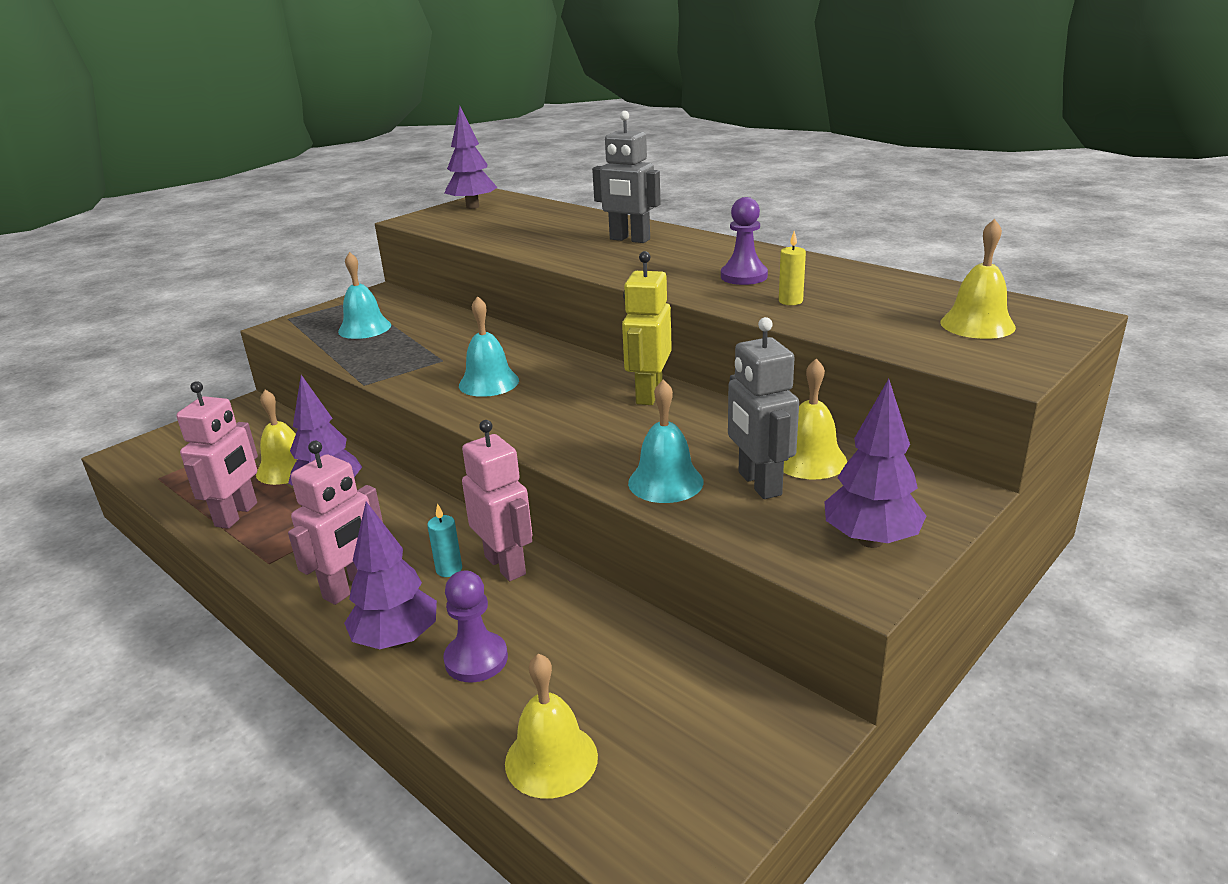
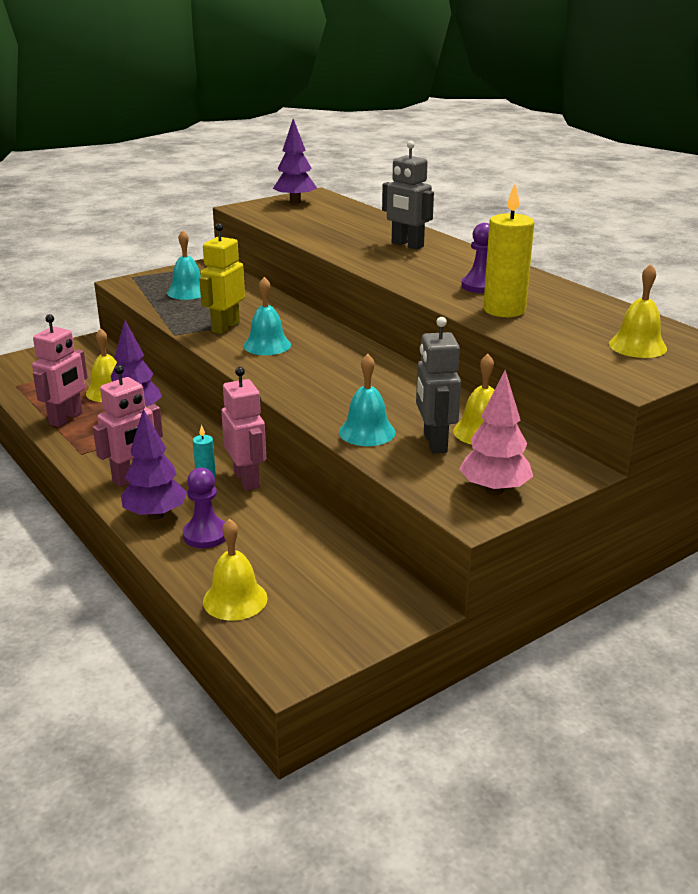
camera: 10 degrees right, 0 degrees up
(648, 394) = (384, 370): yellow robot -> yellow robot (225, 327)
(790, 301) = (504, 310): yellow candle -> yellow candle, size x2.19
(870, 540) = (494, 490): purple tree -> pink tree

